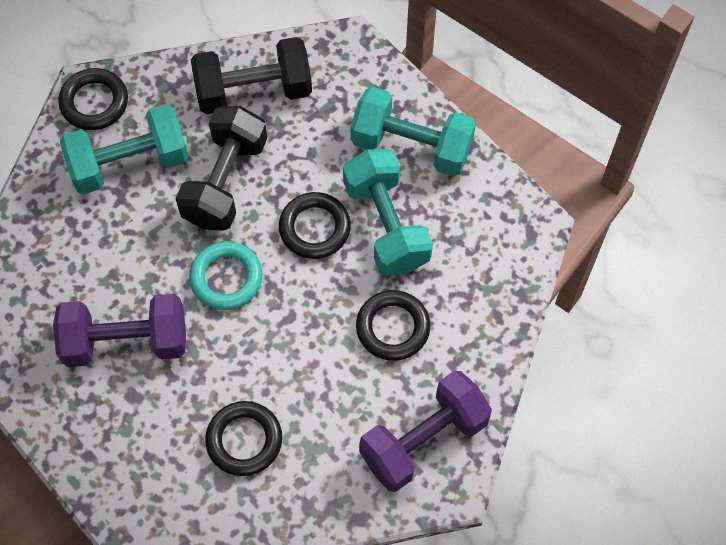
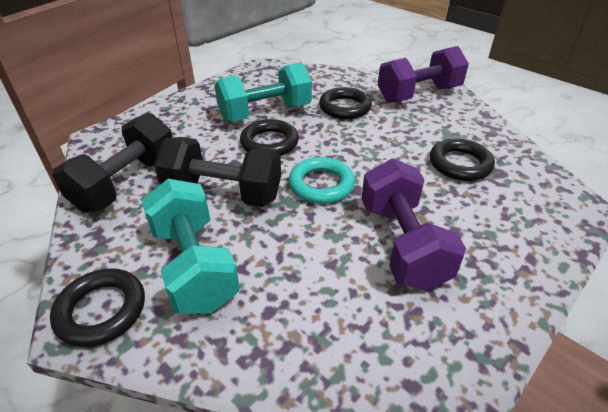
camera: 95 degrees left, 25 degrees down
(254, 91) = (127, 183): black dumbbell -> black dumbbell turned 45 degrees clockwise
(411, 146) = (200, 106): turquoise dumbbell -> none
(423, 440) = (418, 94): purple dumbbell -> purple dumbbell turned 75 degrees counterclockwise

